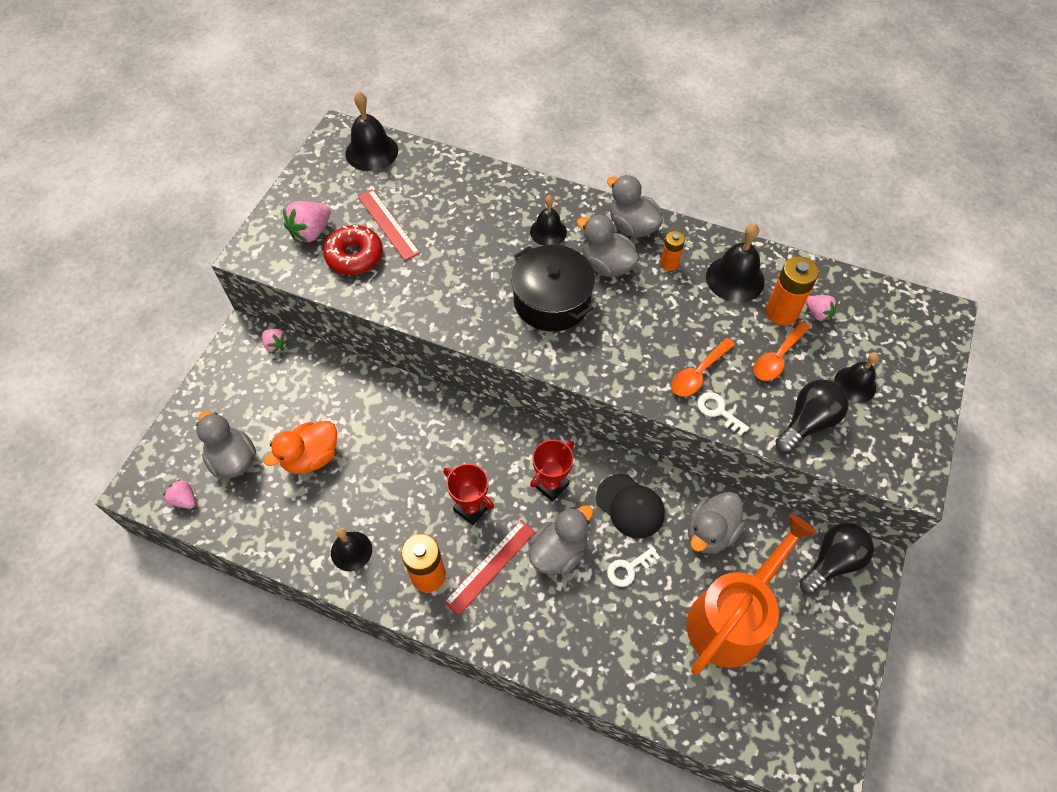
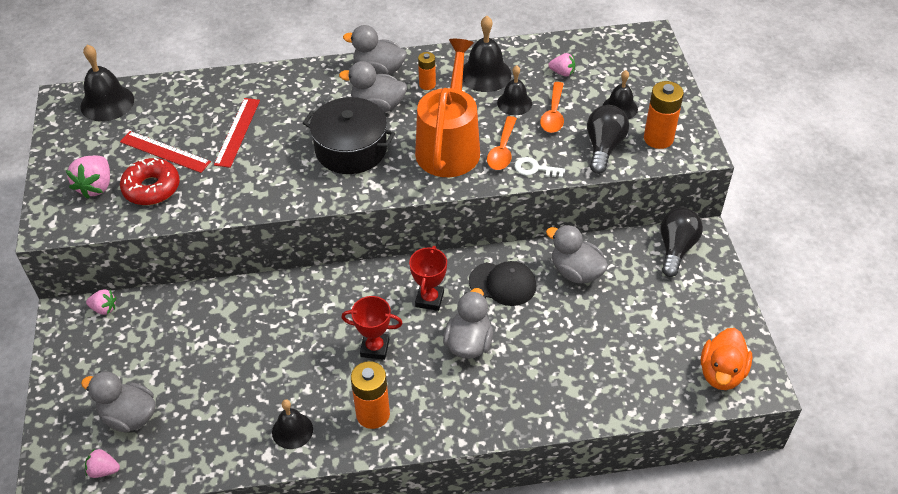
camera: 30 degrees left, 10 degrees down
(311, 457) = (203, 379): orange duck -> orange duck (721, 373)
(490, 566) = (420, 381): red ruler -> red ruler (237, 132)
(548, 231) = (312, 101): black bell -> black bell (514, 103)
(629, 568) = (531, 327): white key -> none
(710, 532) = (576, 272): grey duck -> grey duck turned 120 degrees clockwise
(732, 617) = (630, 320): orange watering can -> orange watering can (449, 145)
(781, 312) = (535, 83): orange battery -> orange battery (658, 138)

